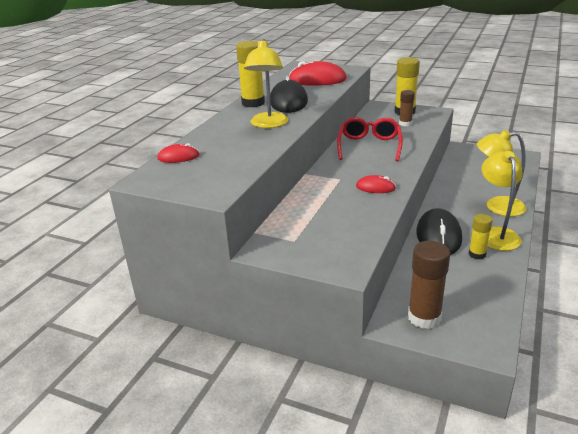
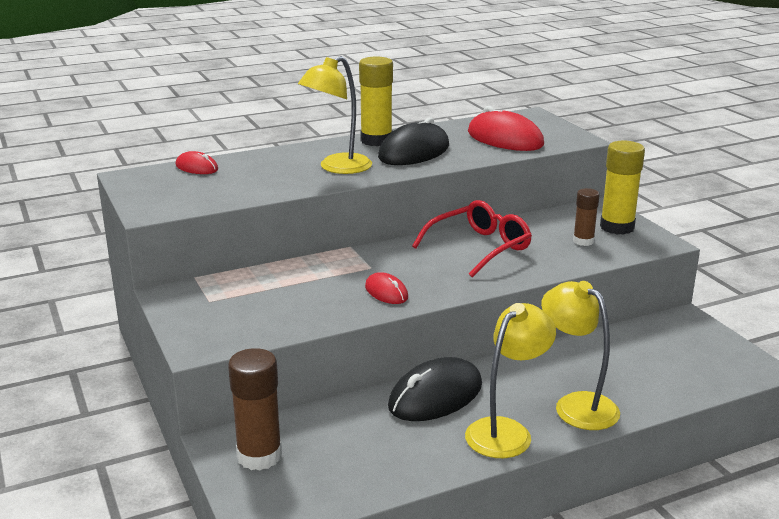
camera: 40 degrees right, 5 degrees down
(477, 254) = (437, 437): yellow glue stick -> none

